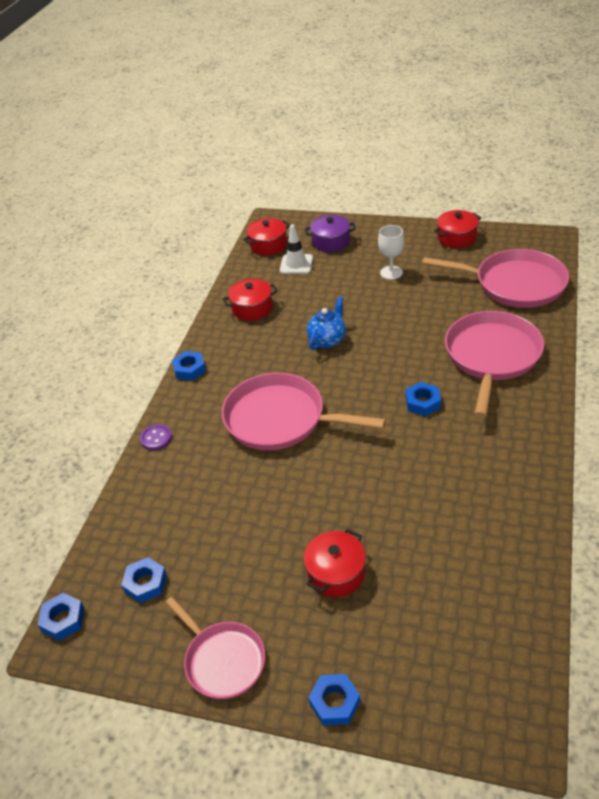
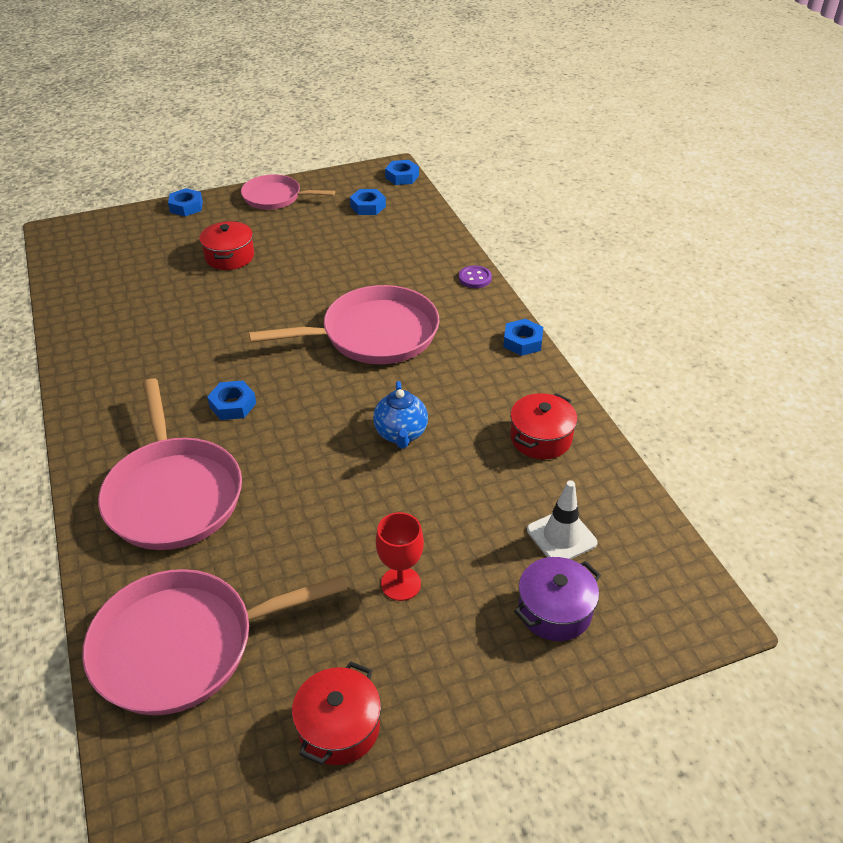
camera: 140 degrees right, 0 degrees up
(268, 245) = (646, 557): red pot -> none
(391, 273) = (400, 584): white goblet -> red goblet

